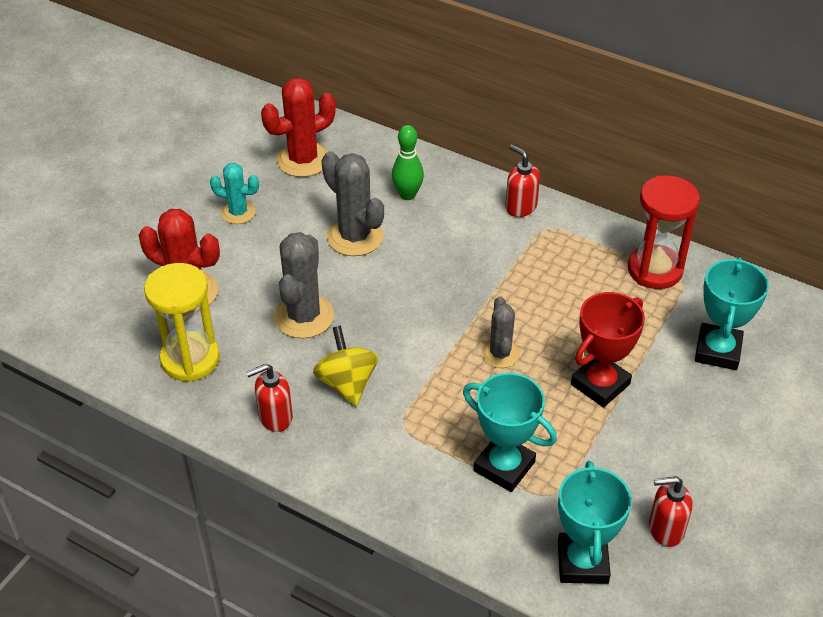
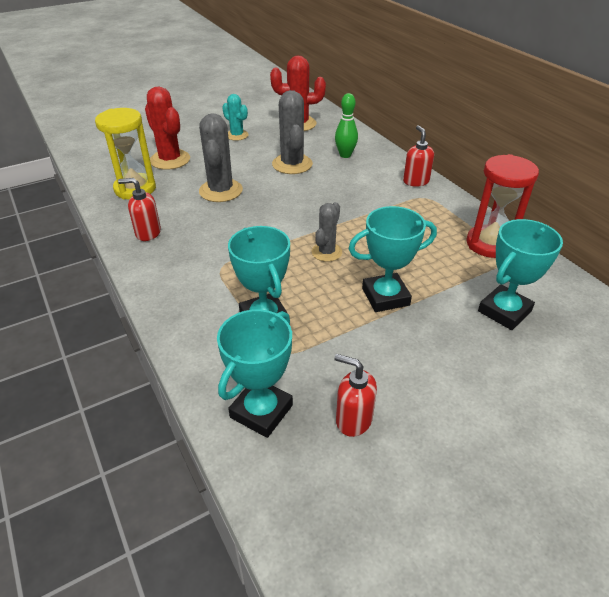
camera: 30 degrees right, 5 degrees down
(303, 316) = (221, 191): grey cactus -> grey cactus turned 45 degrees counterclockwise
(347, 383) = (209, 232): yellow spinning top -> none
(600, 384) = (385, 297): red trophy -> turquoise trophy

